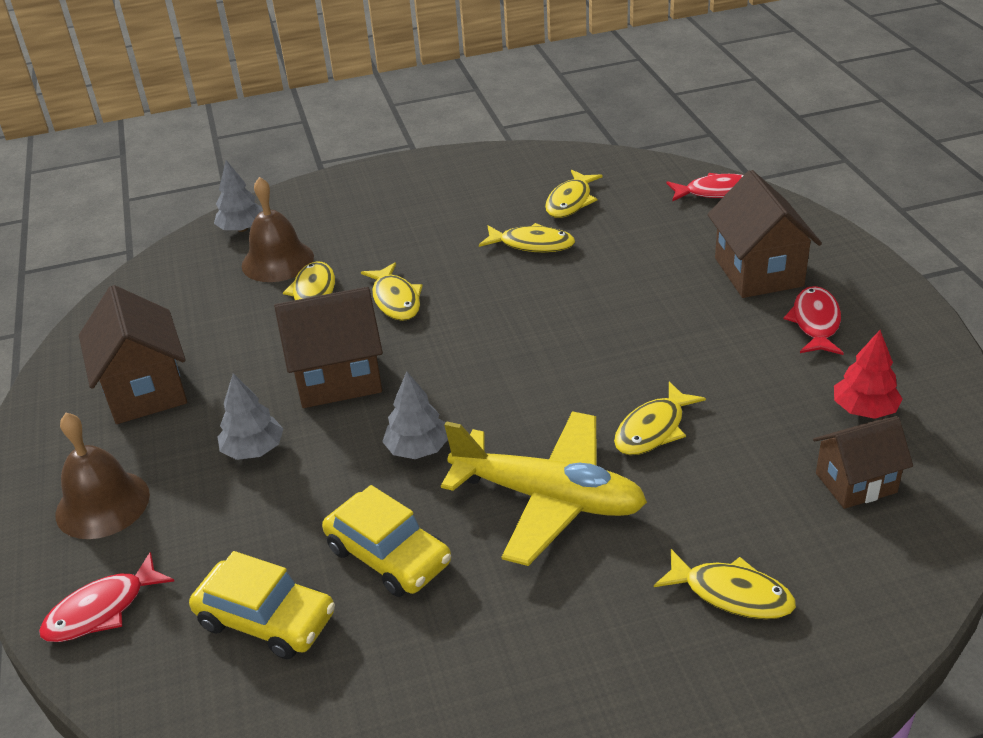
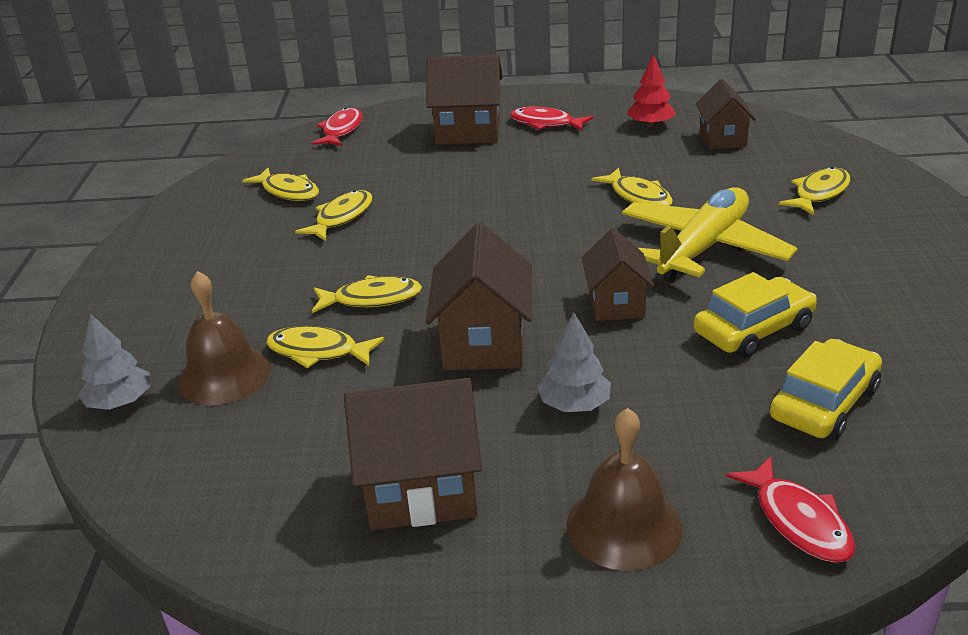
camera: 75 degrees left, 5 degrees down
(418, 449) = (616, 304): grey tree -> brown house

